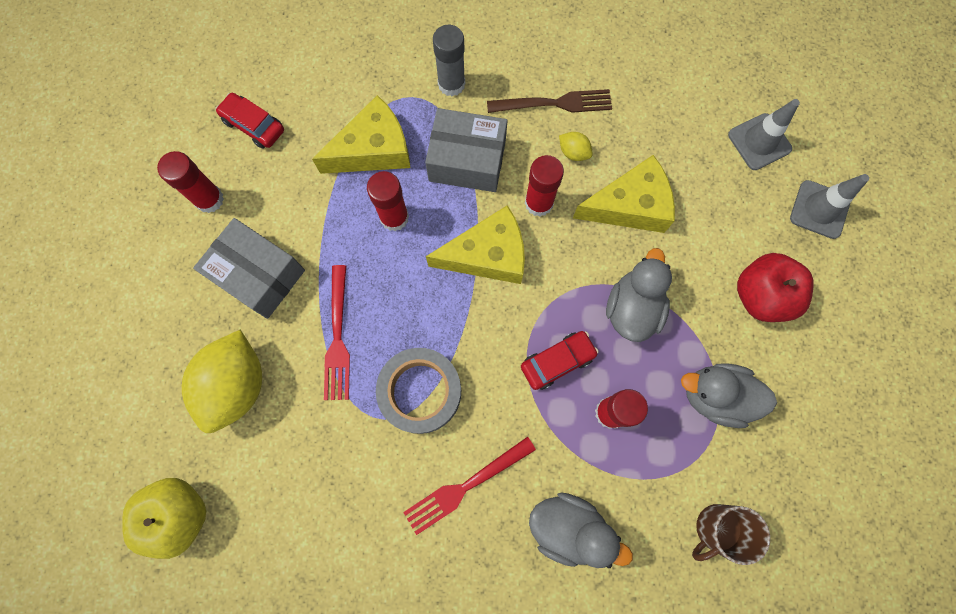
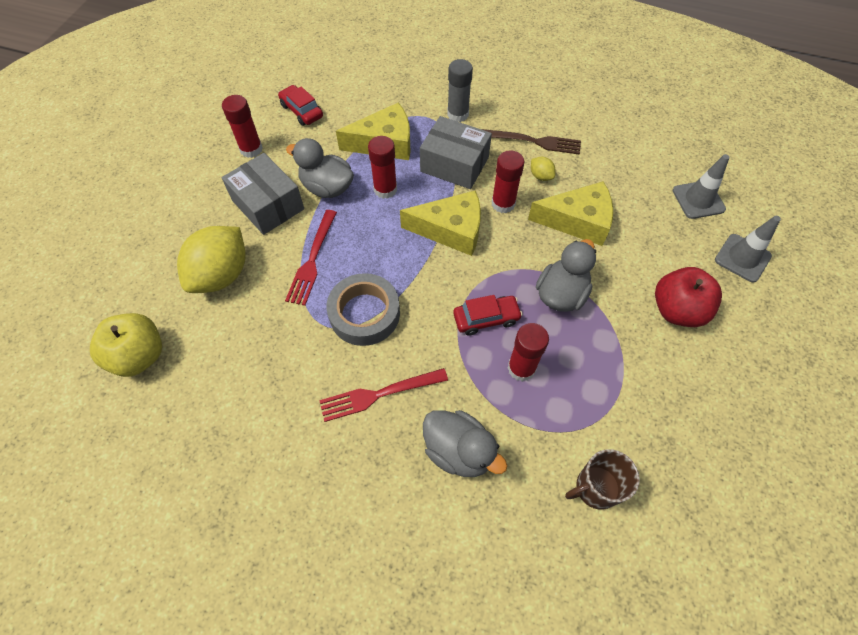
camera: 15 degrees right, 15 degrees down
(715, 396) = (619, 378): grey duck -> grey duck (327, 187)

